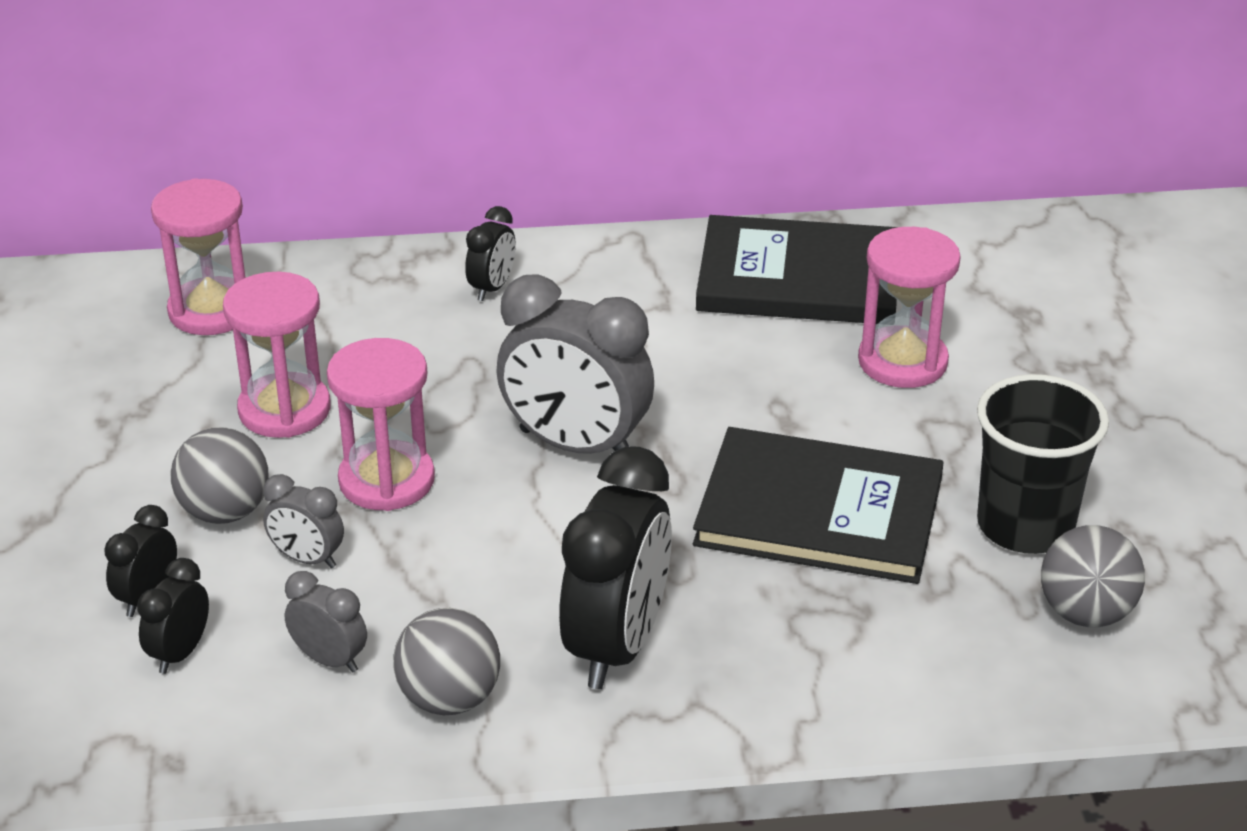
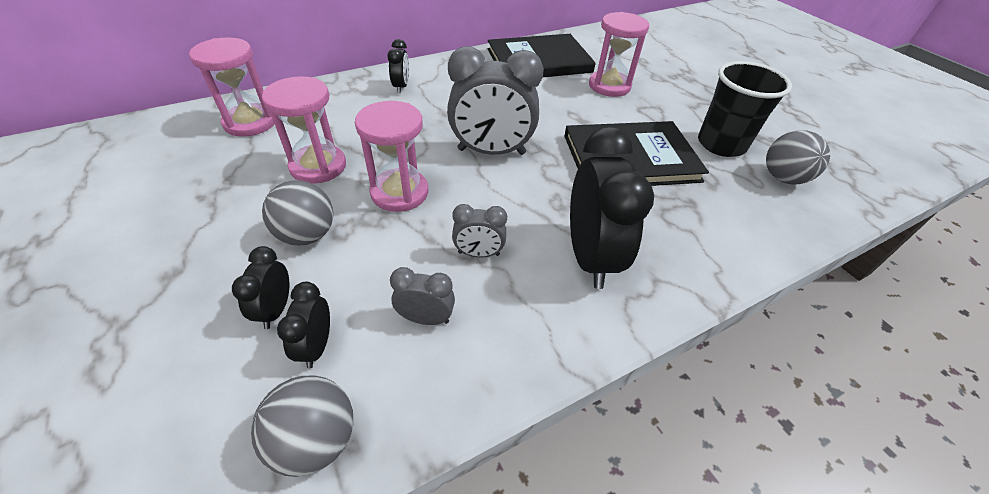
camera: 25 degrees left, 10 degrees up
(307, 559) = (375, 252): grey clock -> grey clock (478, 254)
(449, 699) = (518, 322): grey ball -> grey ball (316, 440)

